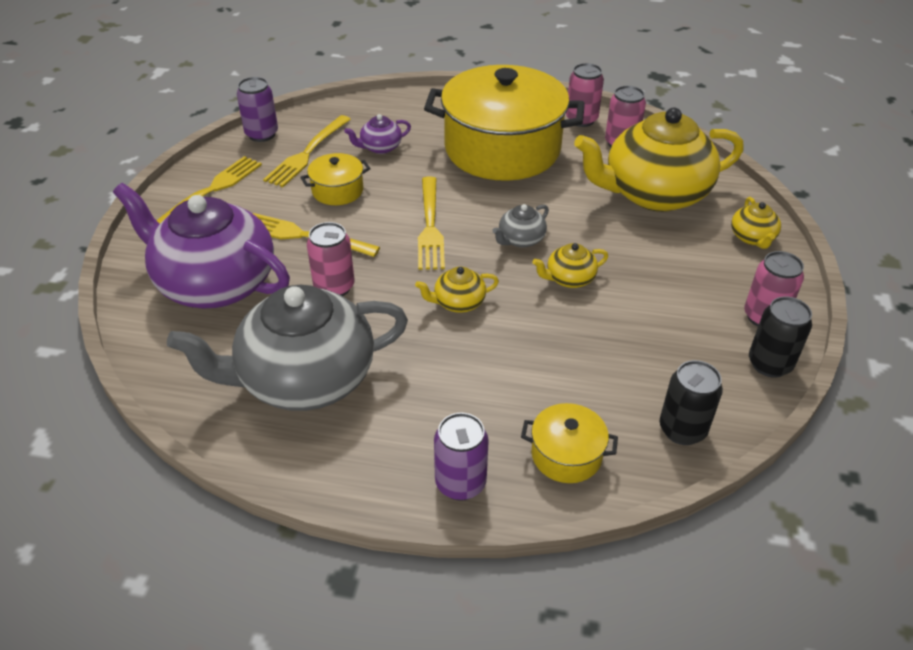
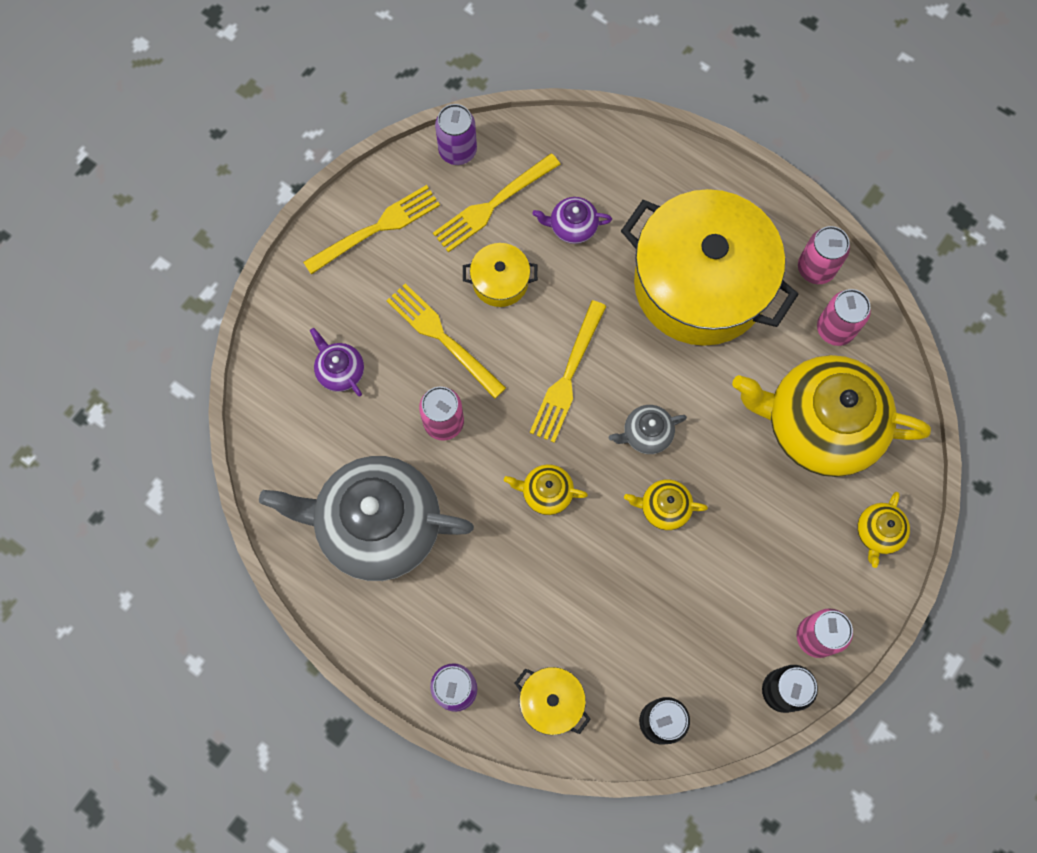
camera: 25 degrees right, 30 degrees up
(215, 283) = (340, 371): purple teapot -> purple teapot, size x0.42

